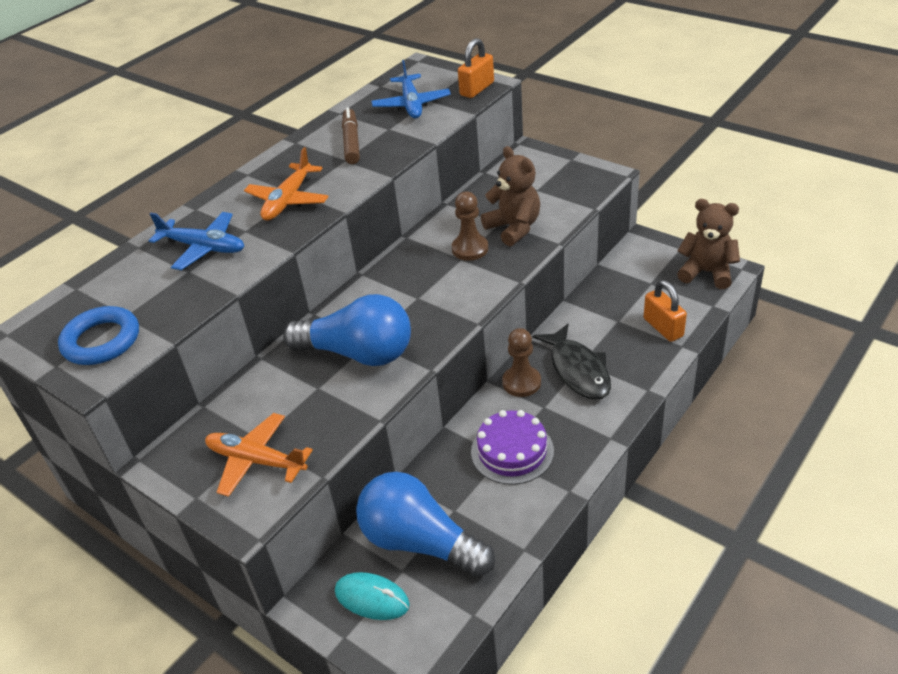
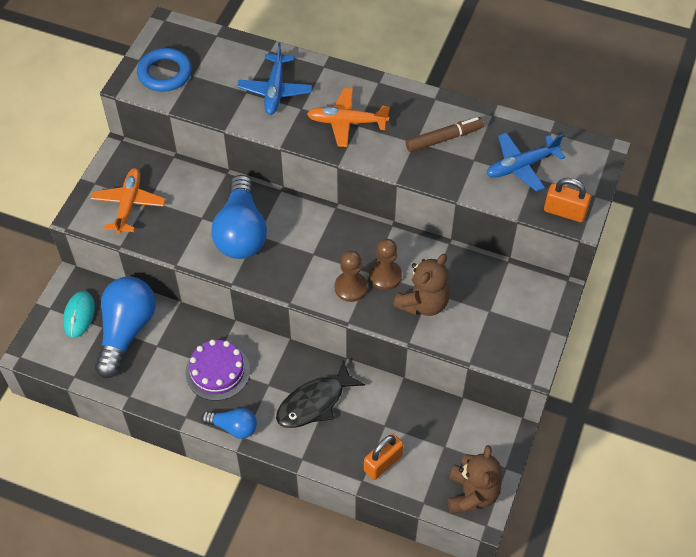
camera: 70 degrees right, 15 degrees up
(521, 382) = (292, 364): brown pawn -> brown pawn (351, 287)
(594, 445) = (233, 427): none -> blue light bulb

